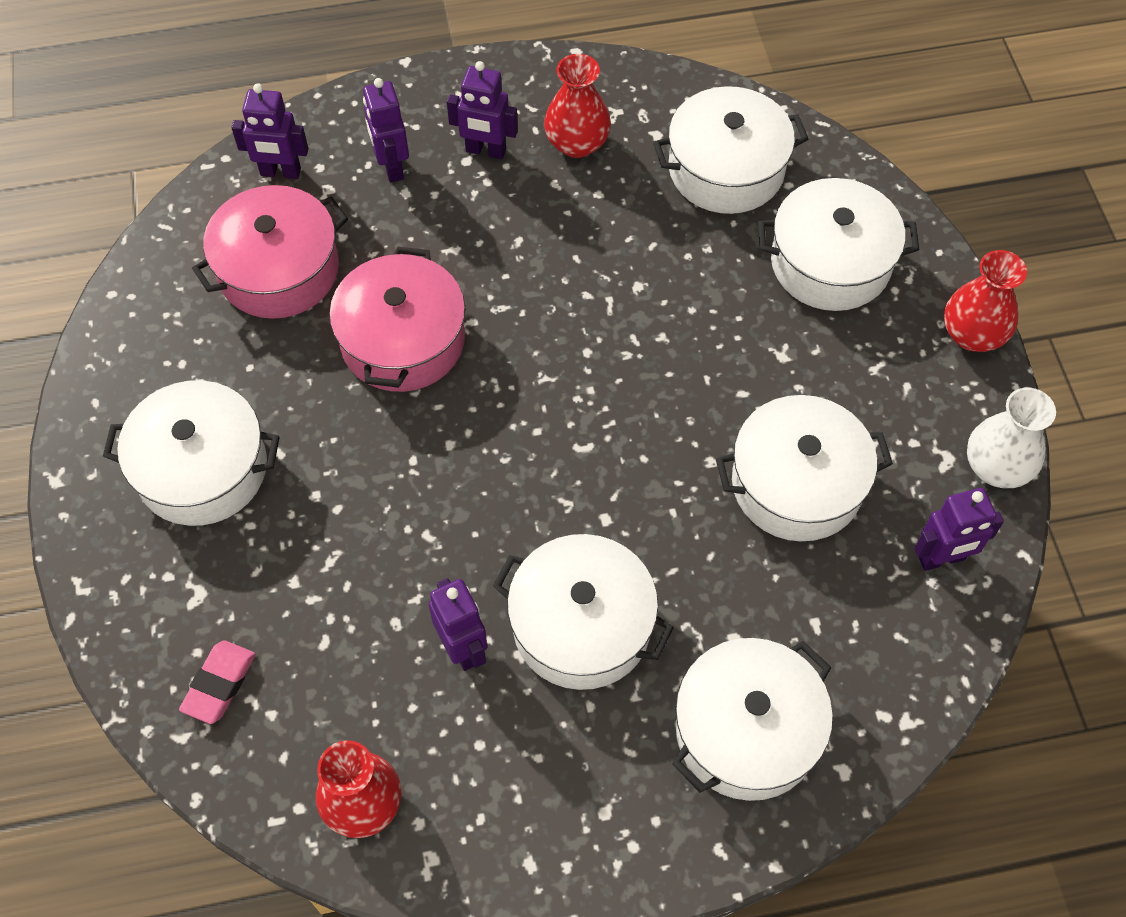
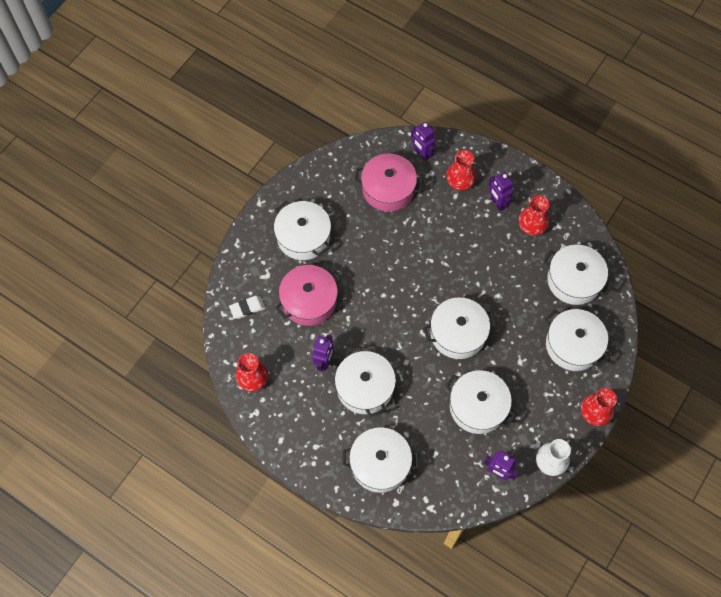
camera: 45 degrees right, 5 degrees up
(219, 684) = (247, 308): pink eraser -> white eraser
(391, 167) = (460, 182): purple robot -> red vase
(402, 340) = (403, 247): pink pot -> pink pot (309, 301)
(640, 398) = (458, 333): none -> white pot

